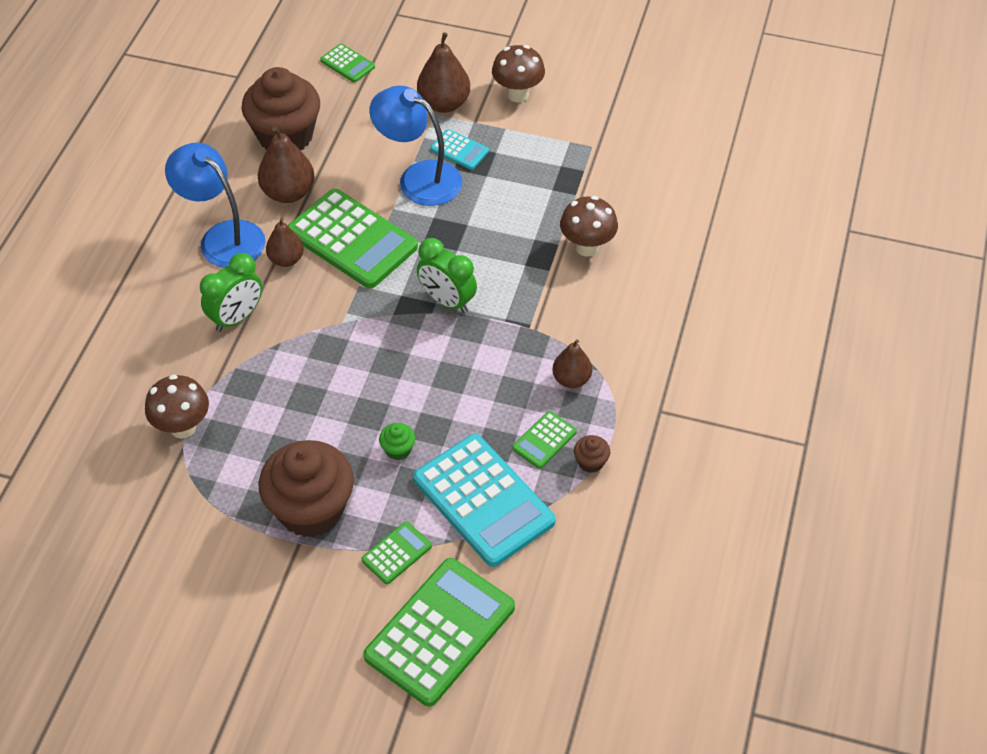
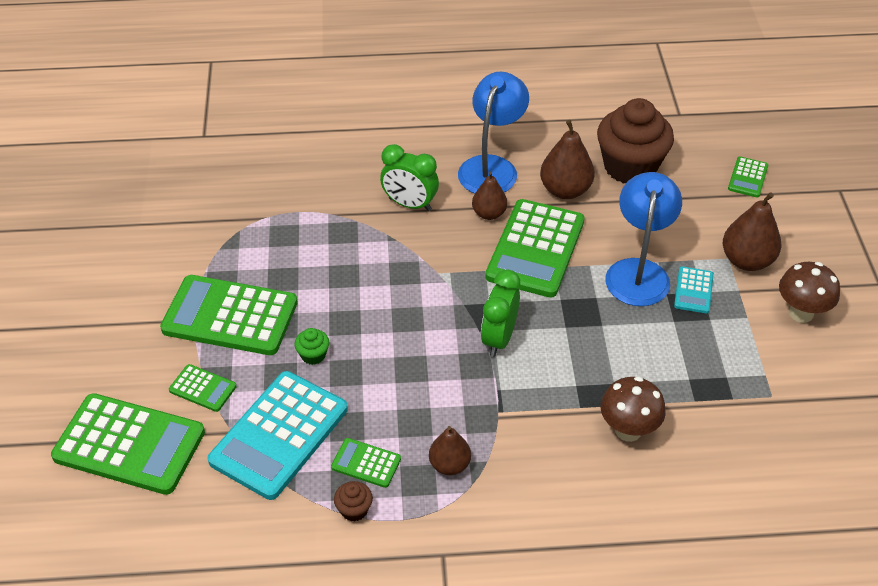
camera: 70 degrees right, 5 degrees down
(183, 427) = (284, 211): brown mushroom -> none
(311, 509) = (230, 316): brown cupcake -> green calculator

